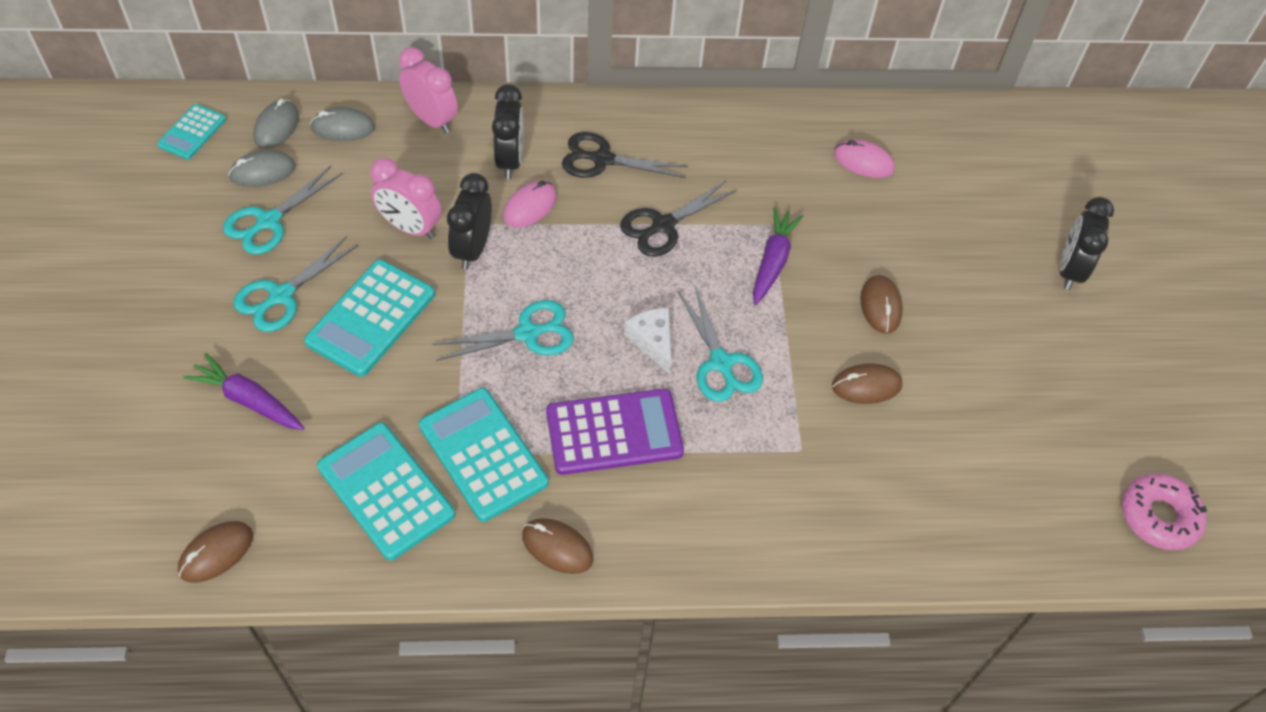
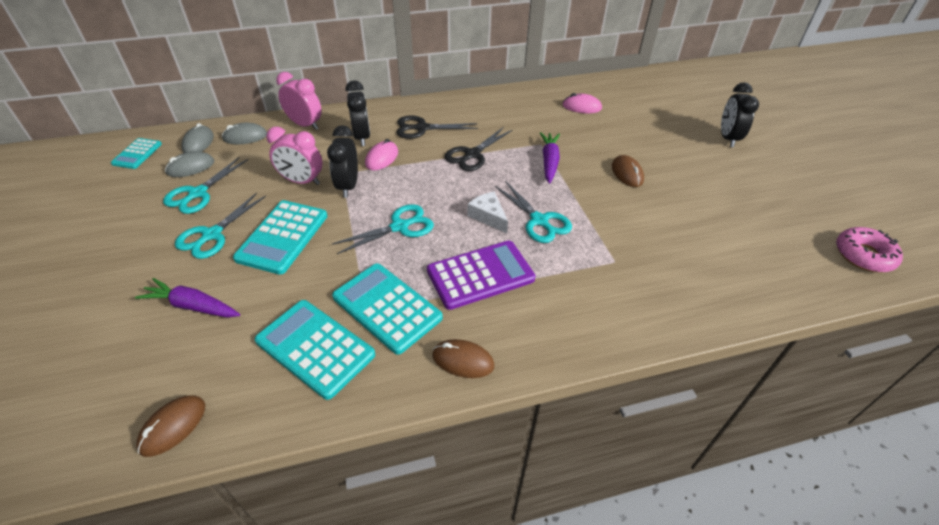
camera: 10 degrees left, 10 degrees down
(866, 386) = (639, 217): brown mouse -> none

